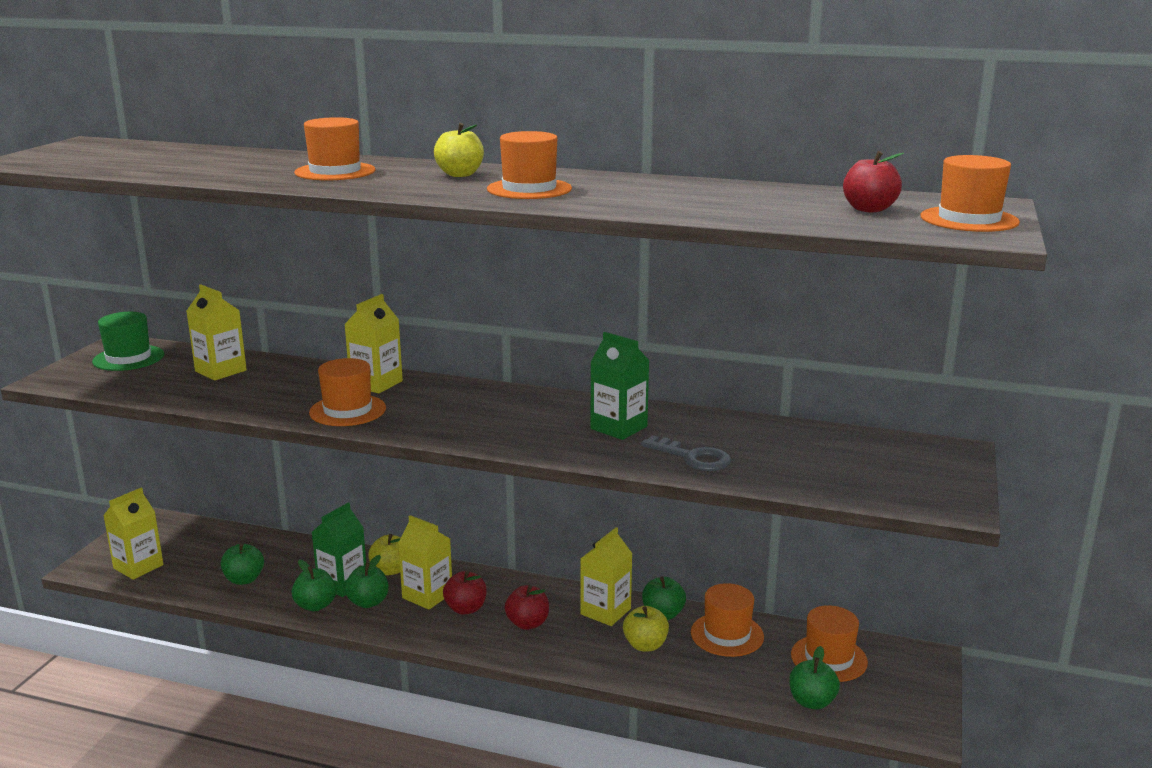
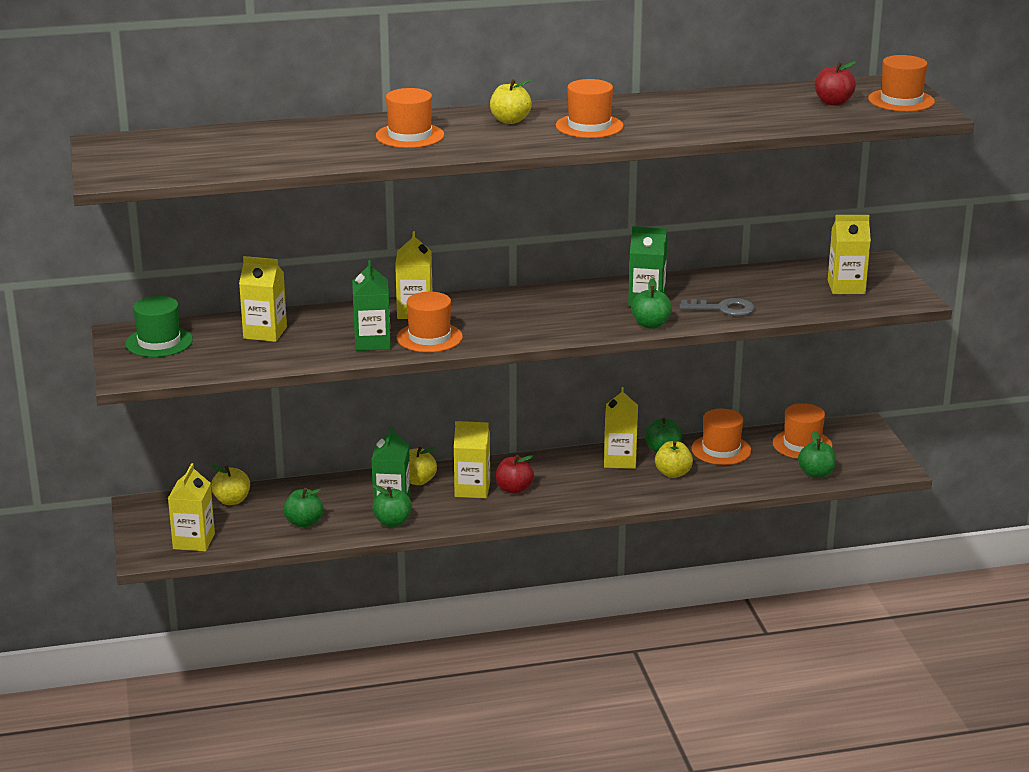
camera: 30 degrees left, 5 degrees up
(219, 538) = (232, 500): none -> yellow apple
(290, 402) = (372, 342): none -> green carton
(368, 602) = (431, 507): green apple -> green apple (650, 325)
(527, 623) = (573, 485): red apple -> none
(878, 470) = (846, 287): none -> yellow carton

